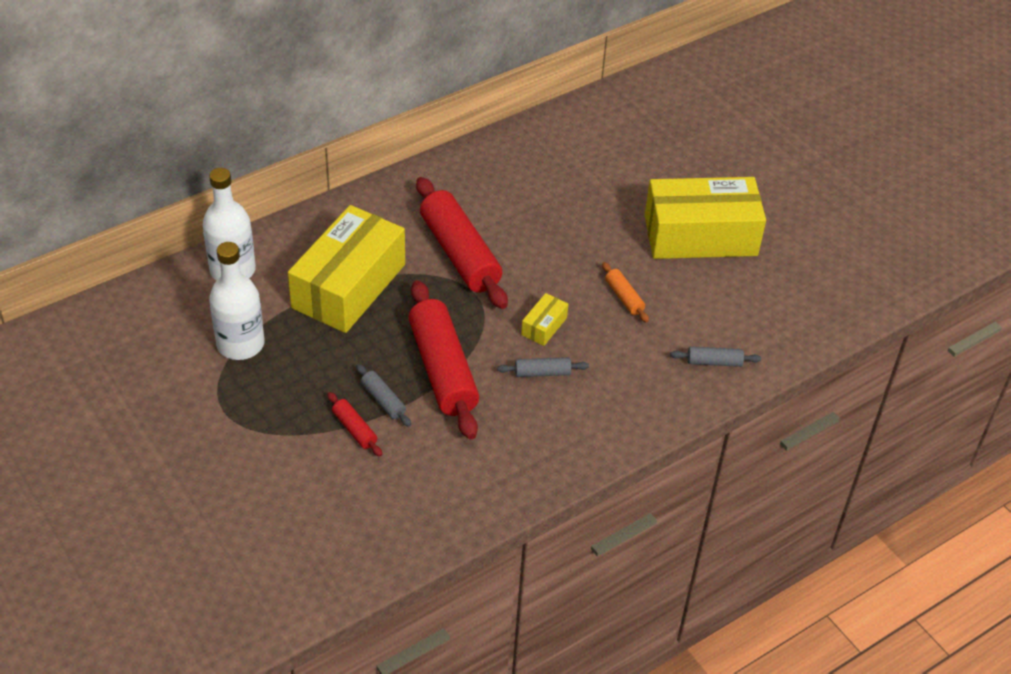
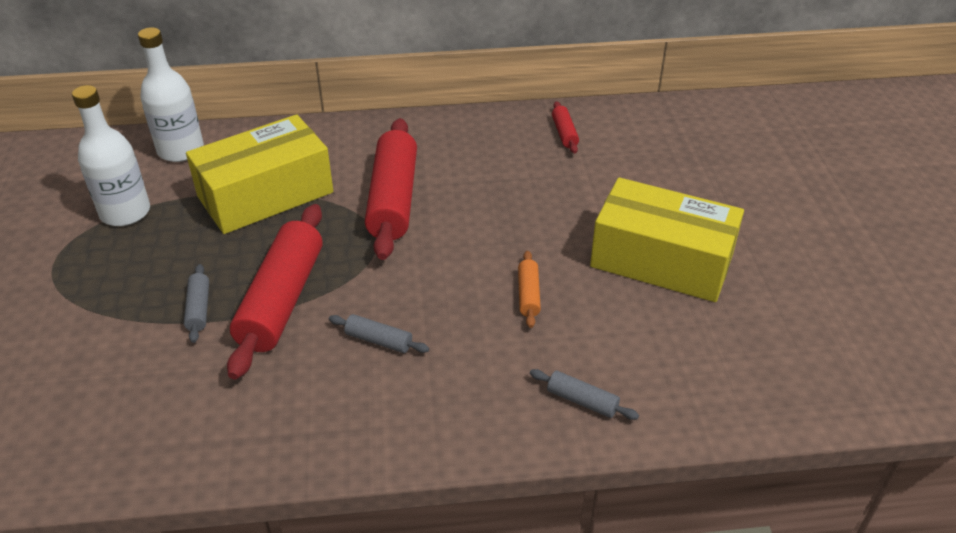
camera: 30 degrees right, 5 degrees down
(354, 429) = (146, 326): red rolling pin -> red rolling pin (564, 133)
(544, 326) = (419, 294): yellow box -> none

